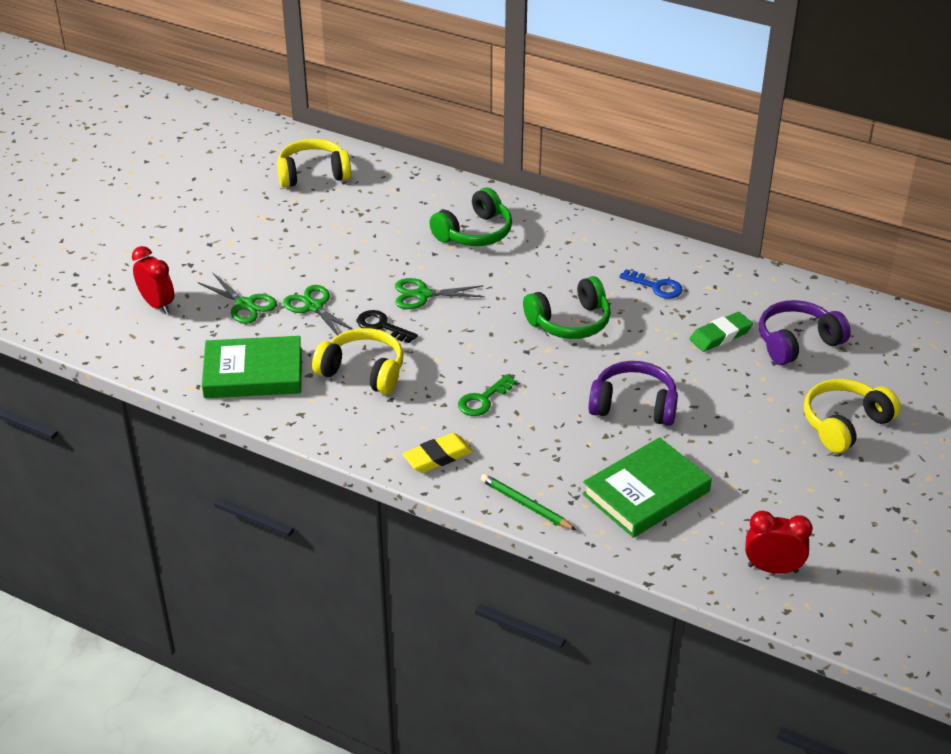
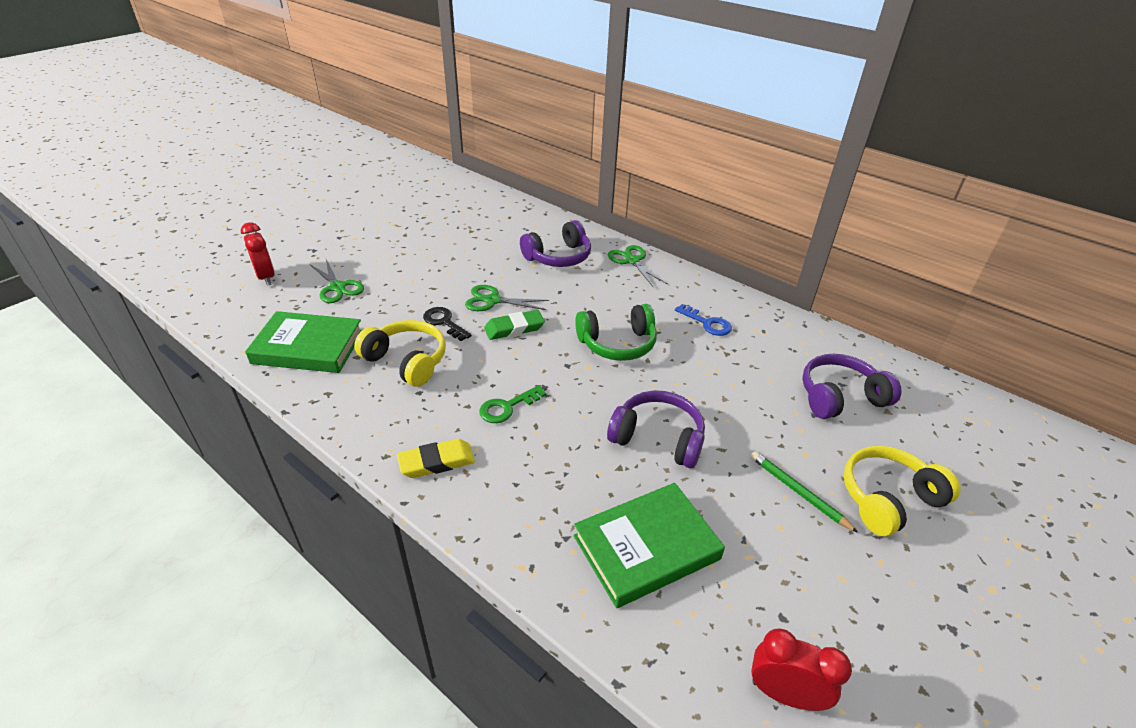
camera: 10 degrees right, 0 degrees up
(313, 174) = (448, 199): yellow headphones -> none
(313, 306) = (394, 297): green scissors -> green scissors (632, 261)
(474, 233) = (558, 257): green headphones -> purple headphones
(525, 504) = (506, 537): green pencil -> green pencil (798, 492)
(720, 335) = (761, 378): green eraser -> green eraser (514, 328)

